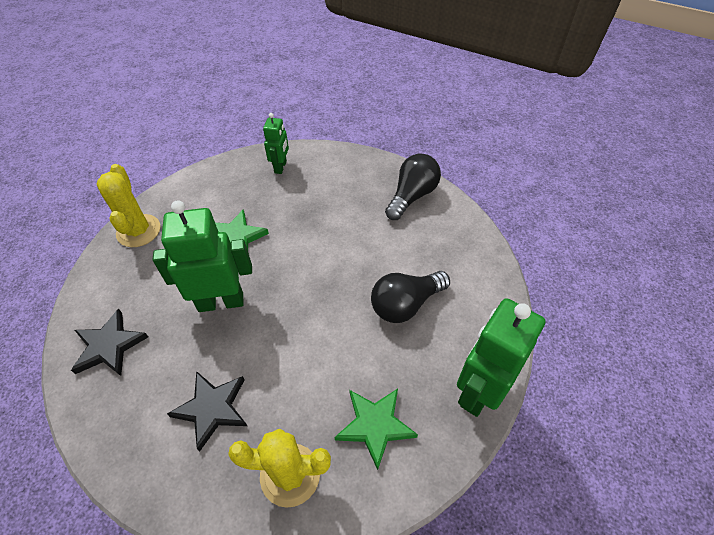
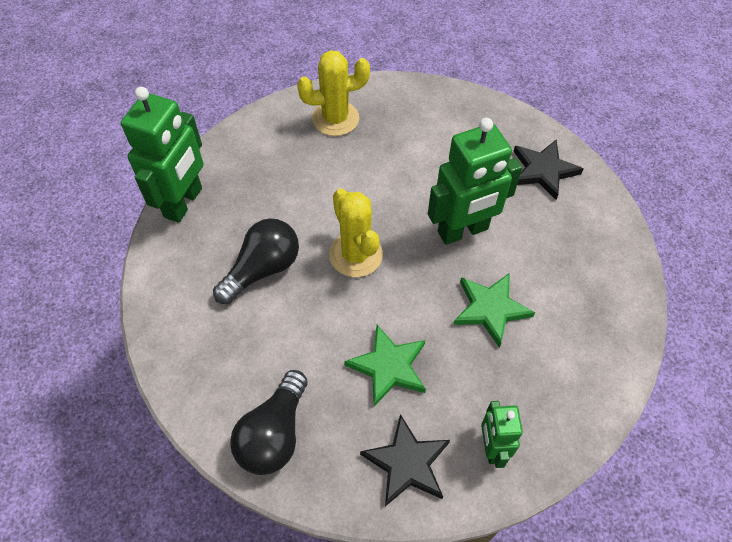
camera: 165 degrees right, 5 degrees up
(138, 231) = (615, 293): yellow cactus -> yellow cactus (356, 255)
(212, 409) = (418, 145): black star -> black star (407, 463)
(375, 425) = (275, 160): green star -> green star (388, 367)

